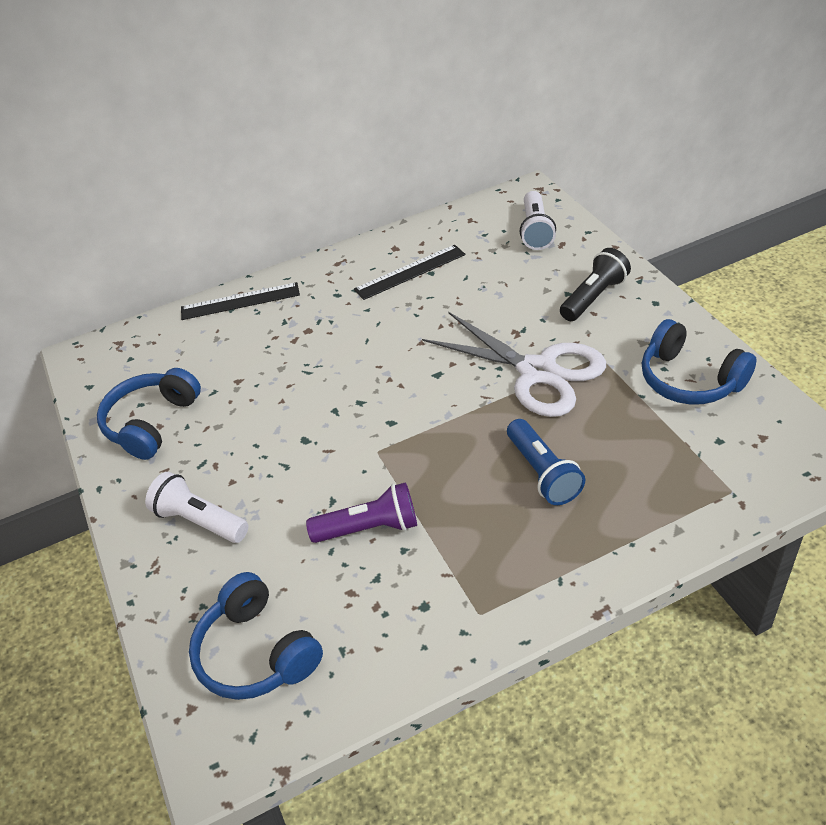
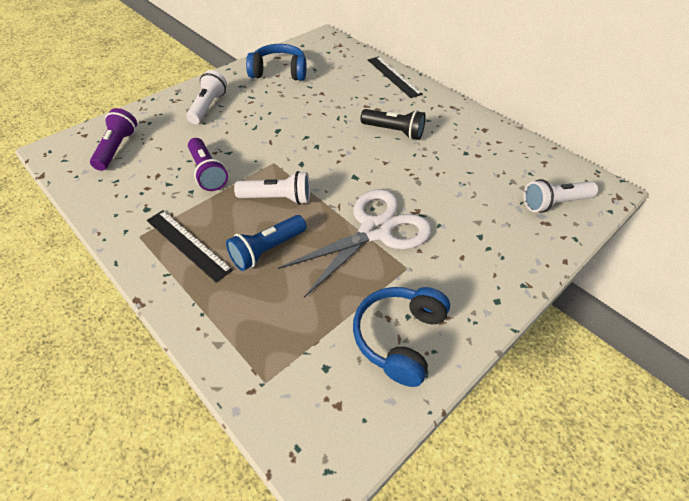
camera: 65 degrees right, 5 degrees up
(256, 652) = (117, 148): blue headphones -> purple flashlight
(410, 272) = (461, 142): black ruler -> black ruler (188, 244)
(452, 454) = (277, 198): none -> white flashlight
(537, 371) = (375, 231): white scissors -> white scissors turned 150 degrees counterclockwise
(593, 297) = (483, 254): black flashlight -> black flashlight (394, 131)

